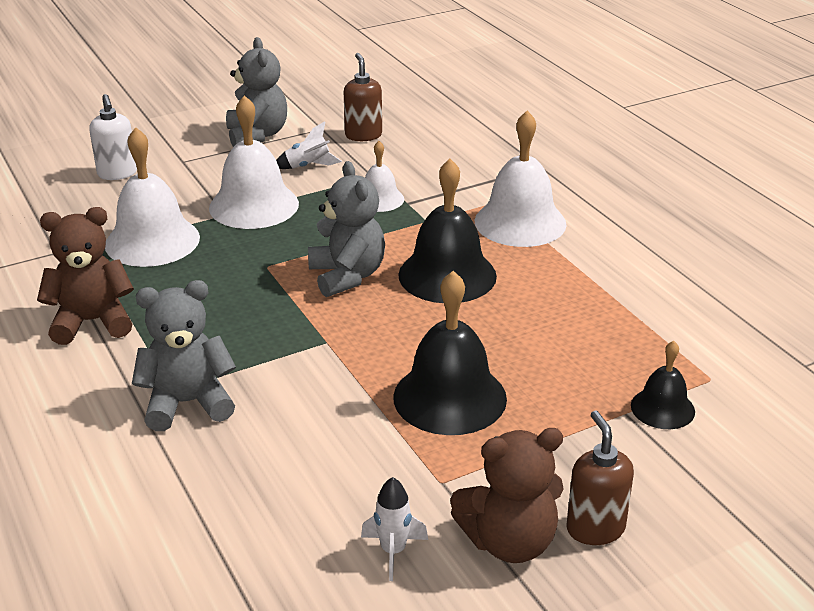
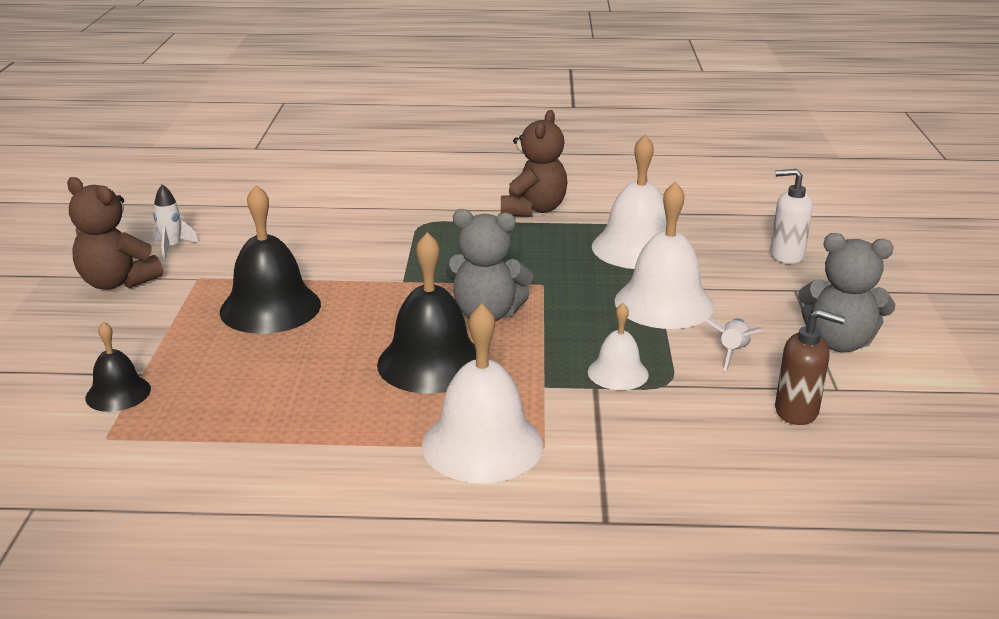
camera: 120 degrees right, 5 degrees down
(188, 403) = (396, 221): grey teddy bear -> none
(509, 542) = (117, 282): brown teddy bear -> brown teddy bear turned 75 degrees counterclockwise
(595, 528) = (75, 313): brown soap dispenser -> none

